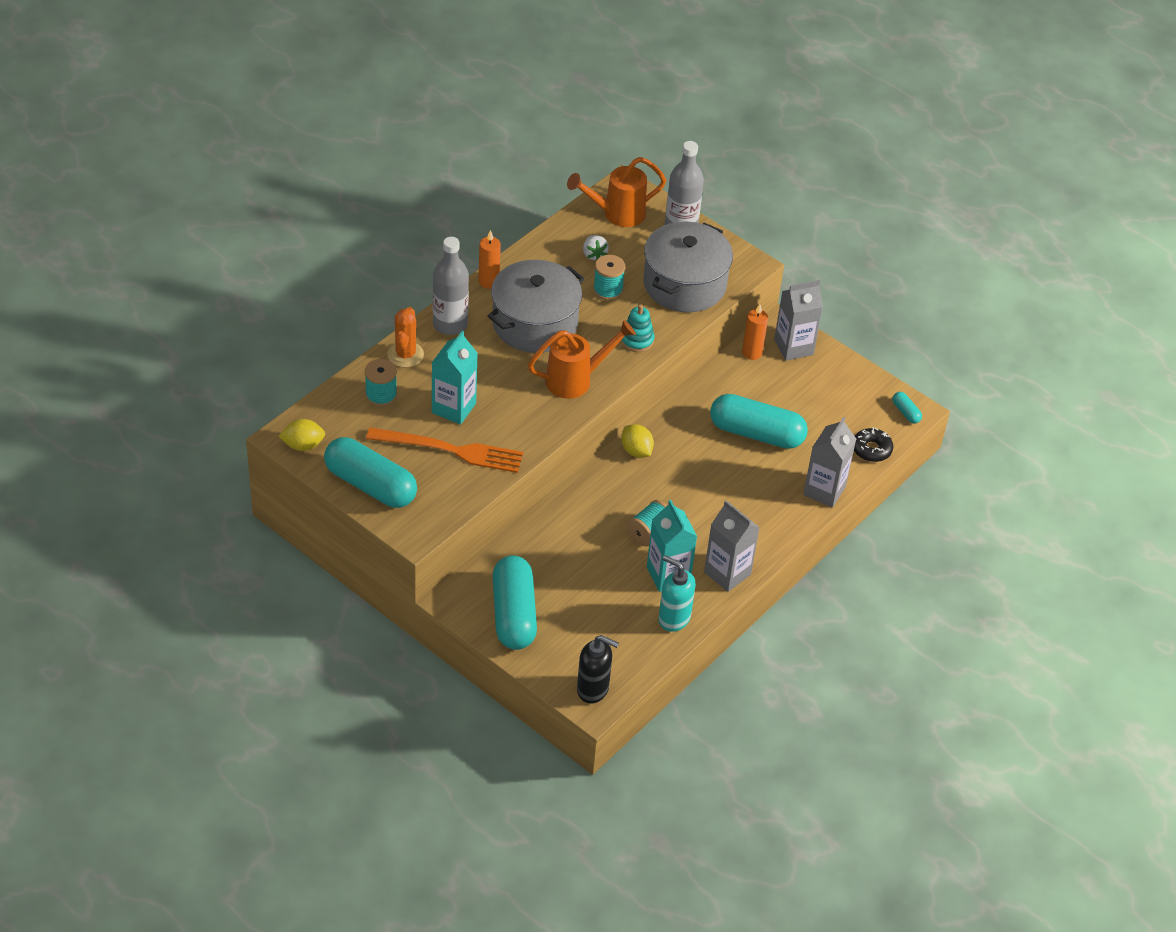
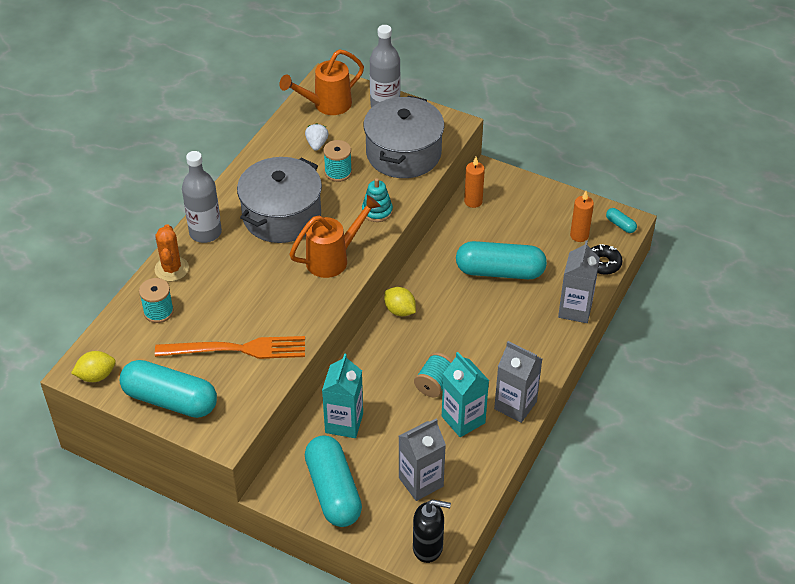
camera: 10 degrees left, 0 degrees up
(454, 408) = (229, 309): turquoise carton -> turquoise carton (344, 423)
(488, 282) = (230, 187): orange candle -> orange candle (579, 235)
(594, 255) = (317, 144): white strawberry -> white strawberry turned 150 degrees counterclockwise
(673, 618) = (481, 460): turquoise soap dispenser -> none
(793, 347) = (507, 189): grey carton -> grey carton (421, 482)

